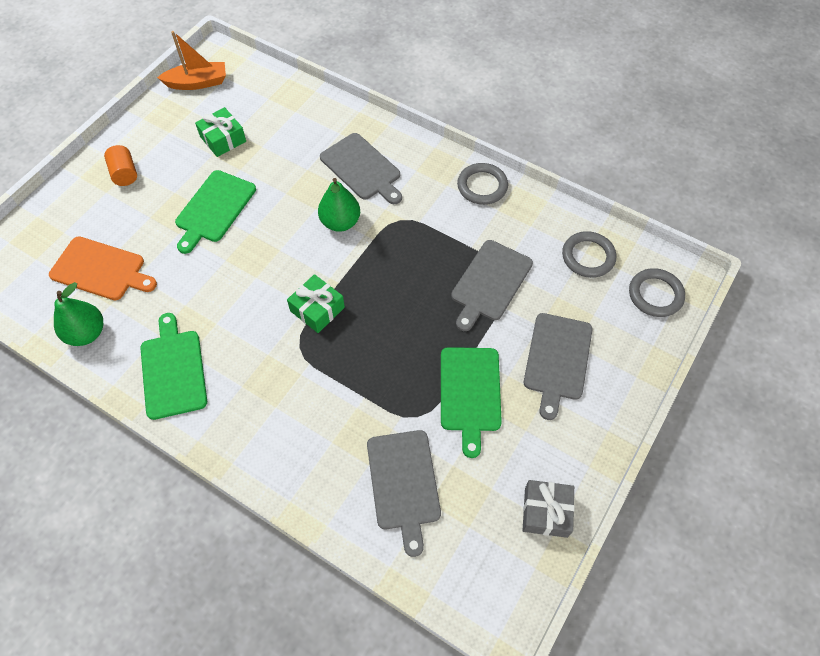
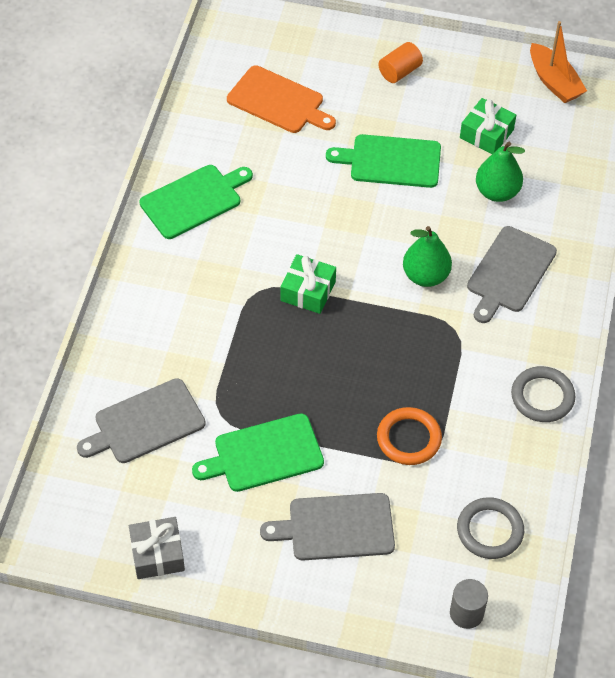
camera: 70 degrees right, 5 degrees down
(86, 333) = (206, 120): green pear -> green pear (497, 192)
(101, 269) = (278, 101): orange cutting board -> orange cutting board turned 60 degrees counterclockwise
(490, 283) = (409, 438): grey cutting board -> orange ring
(655, 295) = (466, 613): grey ring -> grey cylinder

